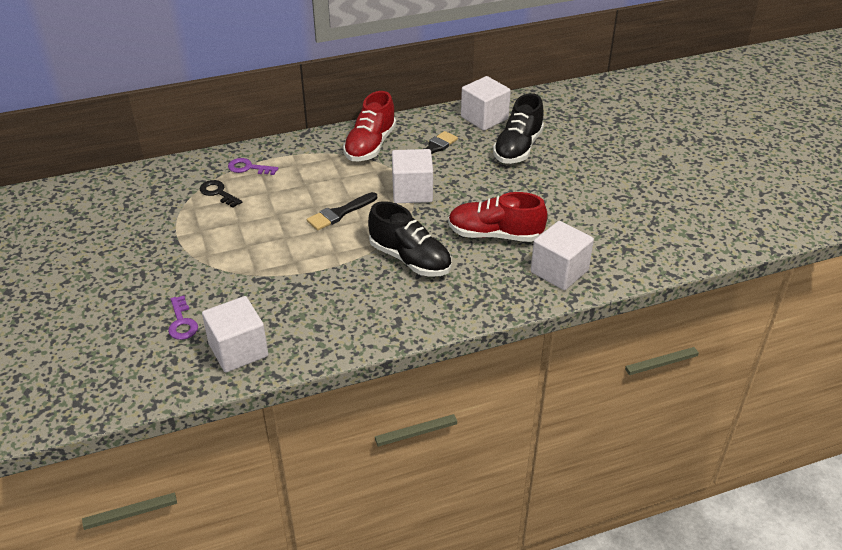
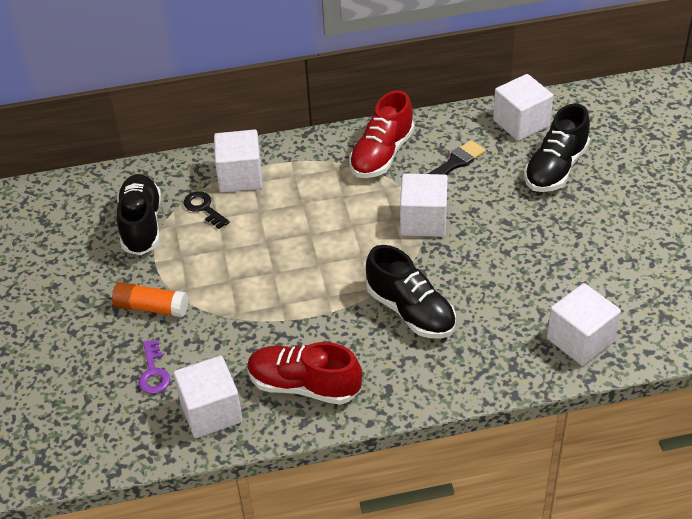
camera: 10 degrees right, 5 degrees up
(162, 209) = (141, 225): none -> black shoe
(176, 271) = (151, 308): none -> orange glue stick
(249, 168) = (240, 176): purple key -> white cube
(340, 213) = (338, 244): black brush -> none
(495, 235) = (512, 286): red shoe -> red shoe (304, 386)

